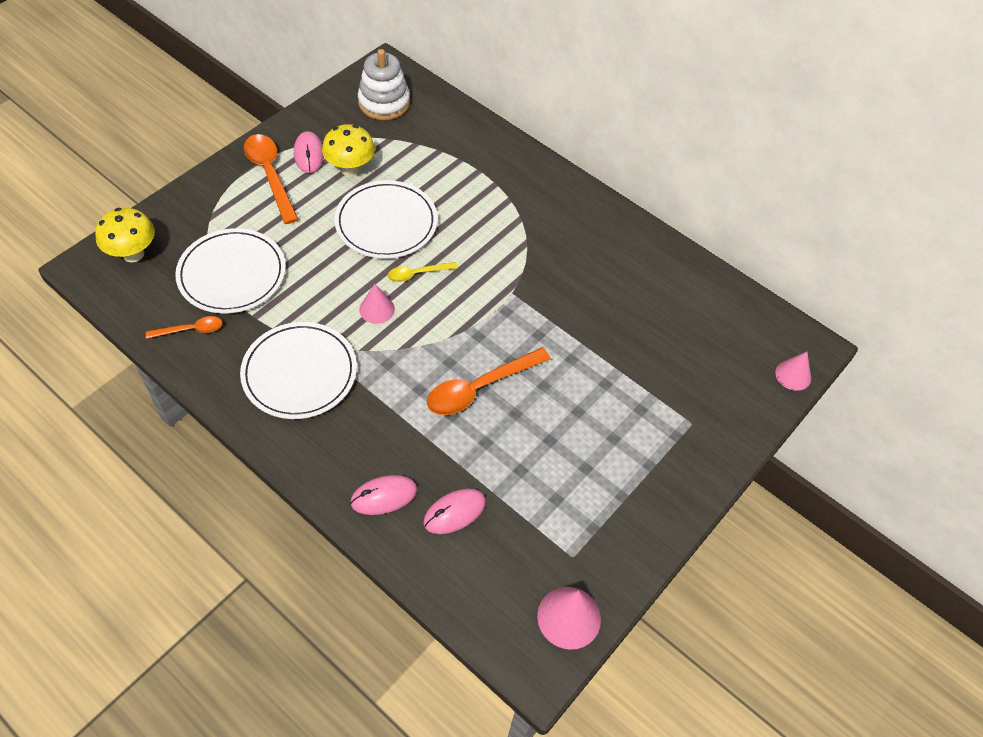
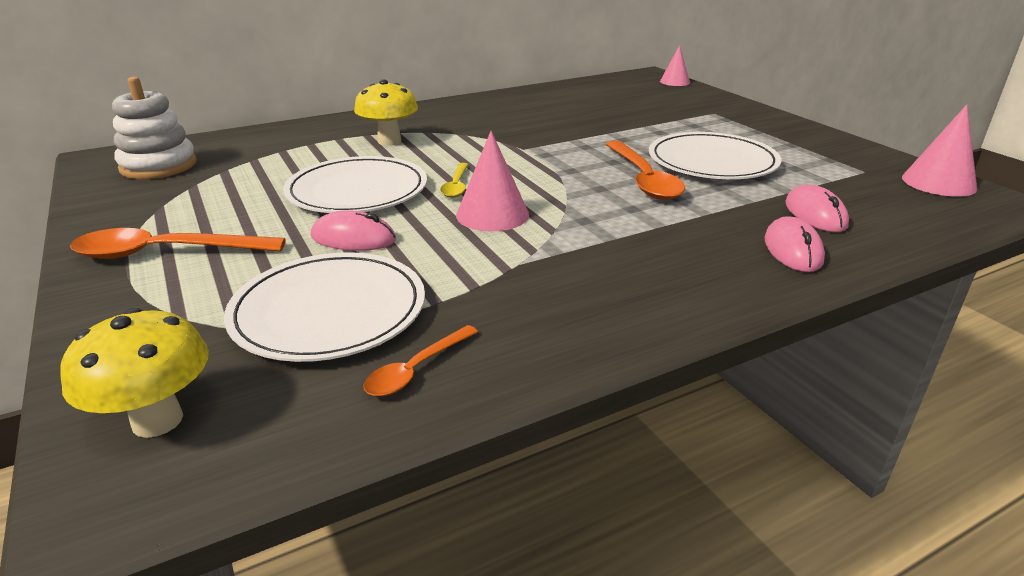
camera: 65 degrees left, 25 degrees down
(191, 330) = (416, 369): orange spoon -> orange spoon turned 150 degrees counterclockwise
(299, 373) = (568, 279): white plate -> white plate (712, 161)
(309, 154) = (170, 220): pink mouse -> pink mouse (353, 238)
(350, 169) = (239, 198): yellow mushroom -> yellow mushroom (389, 141)
(377, 309) = (492, 214): pink cone -> pink cone, size x1.51

